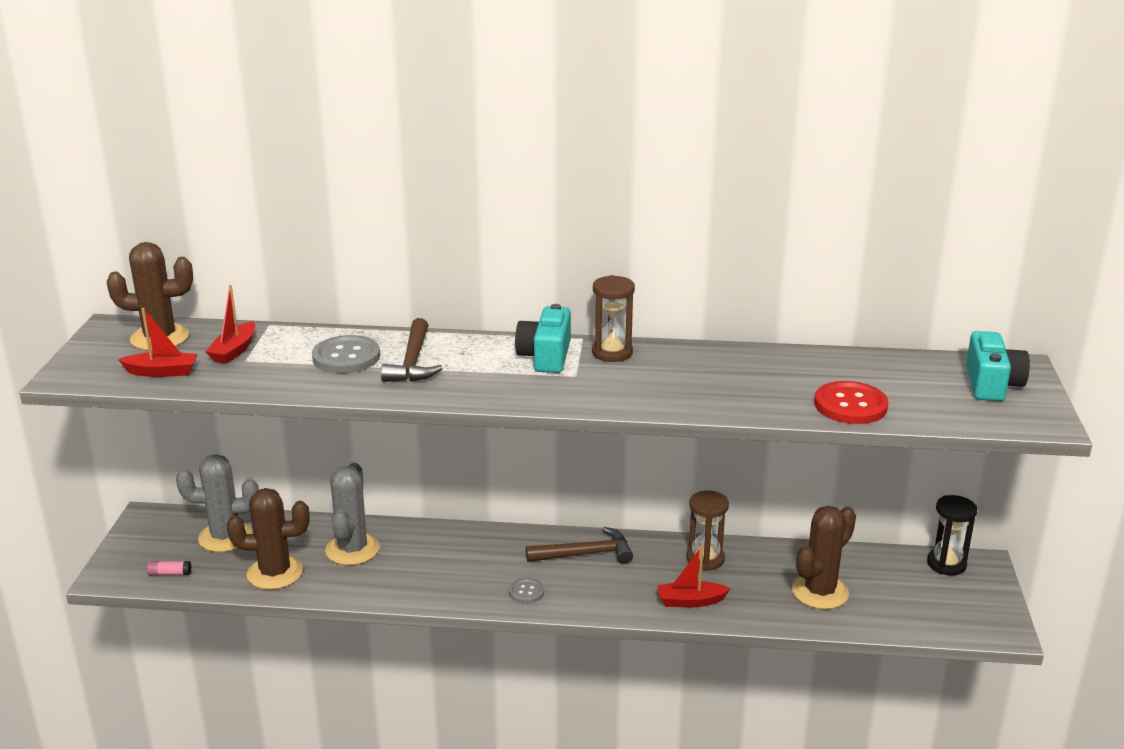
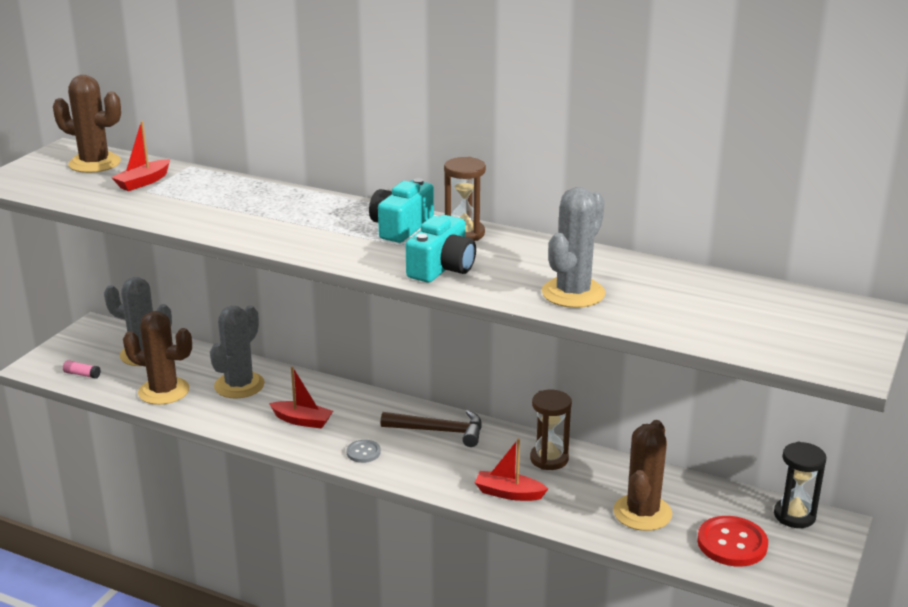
camera: 20 degrees right, 0 degrees up
(162, 372) = (73, 190): red boat -> red boat (302, 421)
(346, 357) = (229, 201): grey button -> none
(413, 362) = (280, 214): brown hammer -> none
(761, 395) = (573, 293): none -> grey cactus
(820, 592) = (642, 513): brown cactus -> brown cactus turned 45 degrees counterclockwise
(850, 405) = (655, 317): red button -> red button (732, 543)
(991, 384) = (825, 323): turquoise camera -> turquoise camera (442, 268)

